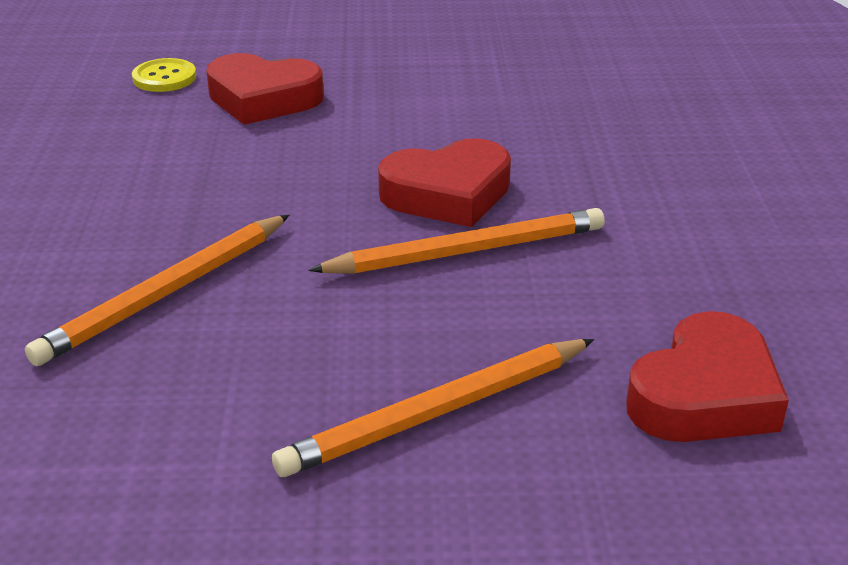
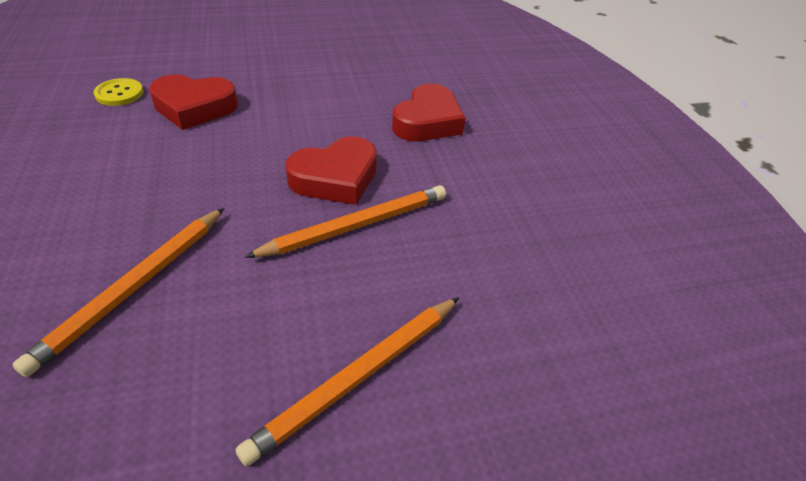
camera: 15 degrees left, 10 degrees up
(704, 395) = (540, 333): red heart -> red heart (427, 121)

